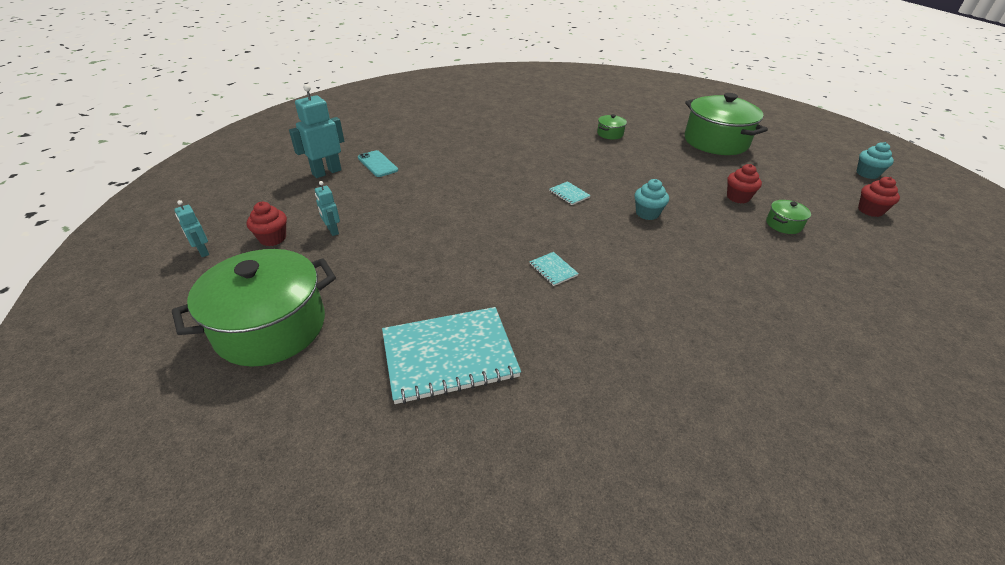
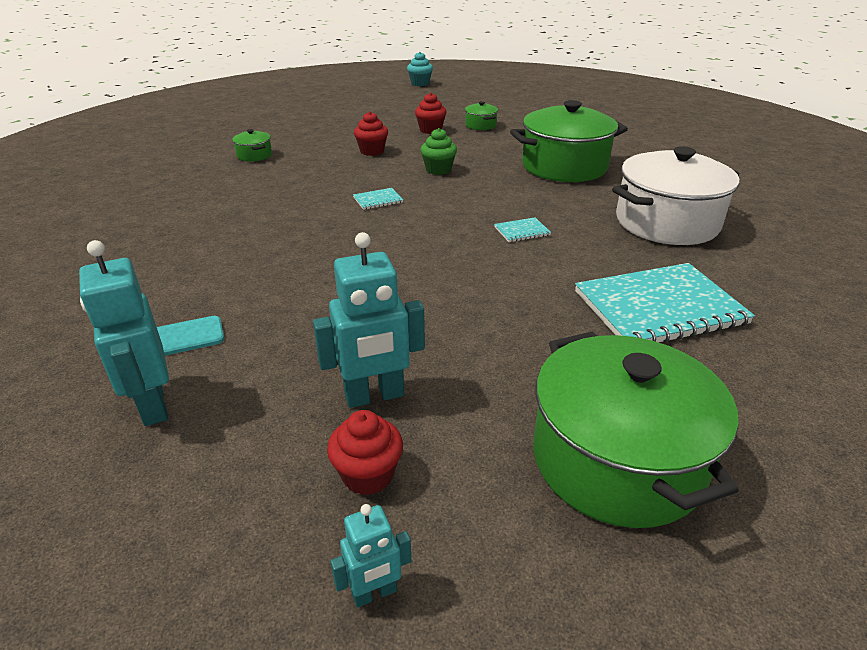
camera: 75 degrees left, 5 degrees down
(332, 231) = (374, 396): turquoise robot -> turquoise robot, size x1.82
(449, 355) = (659, 308): turquoise notebook -> turquoise notebook turned 75 degrees clockwise
(624, 370) = (666, 223): none -> white pot
(647, 213) = (438, 170): turquoise cupcake -> green cupcake
(715, 141) = (321, 115): green pot -> green pot (564, 167)
(870, 210) = (473, 96): red cupcake -> red cupcake (372, 151)

